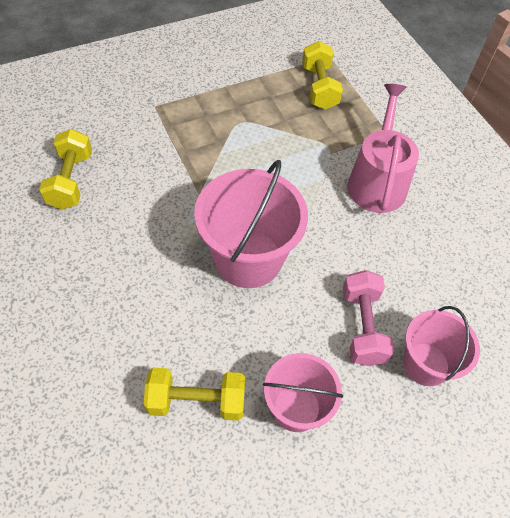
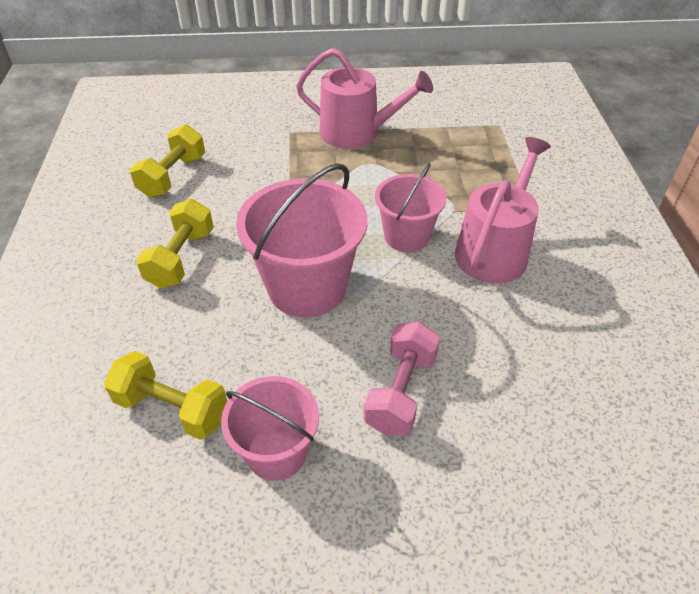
camera: 25 degrees right, 10 degrees down
(215, 92) = (357, 132): none -> pink watering can
(319, 87) = (472, 149): yellow dumbbell -> yellow dumbbell (181, 258)
(426, 364) = (460, 457): pink bucket -> pink bucket (406, 236)

